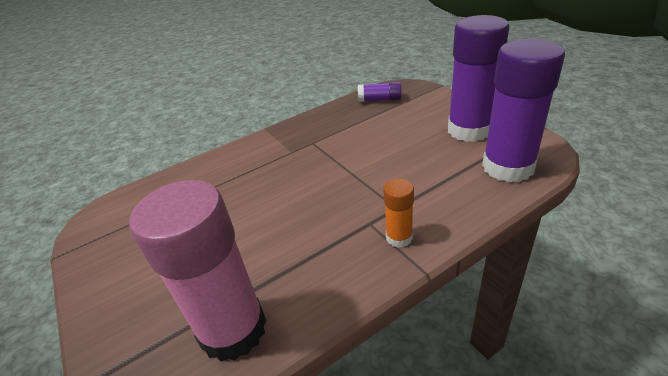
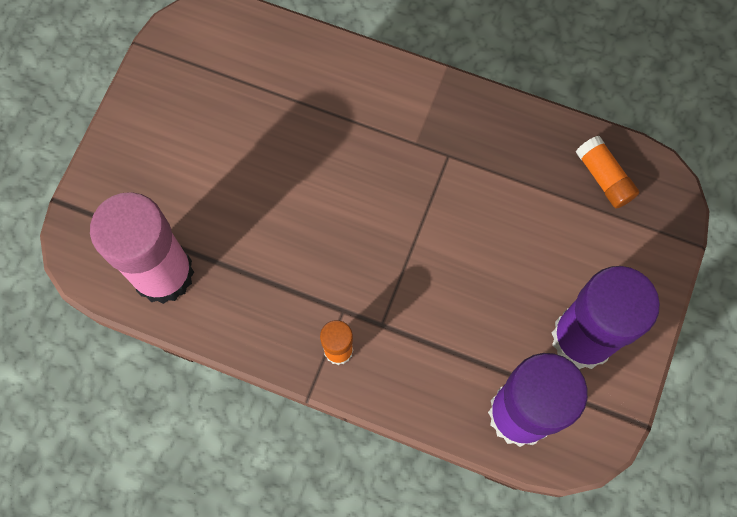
camera: 50 degrees right, 35 degrees up
(380, 99) = (604, 177): purple glue stick -> orange glue stick

